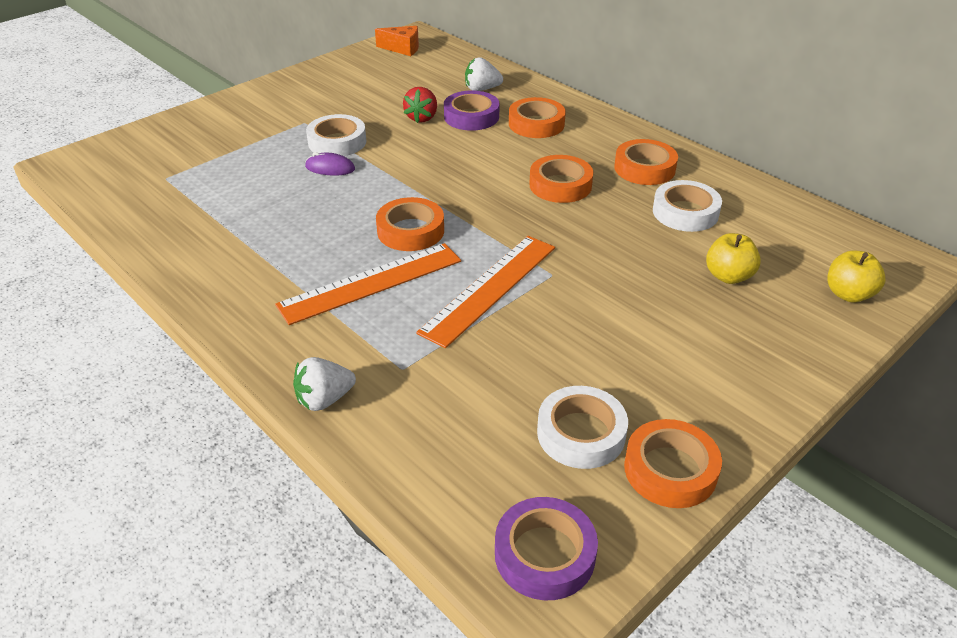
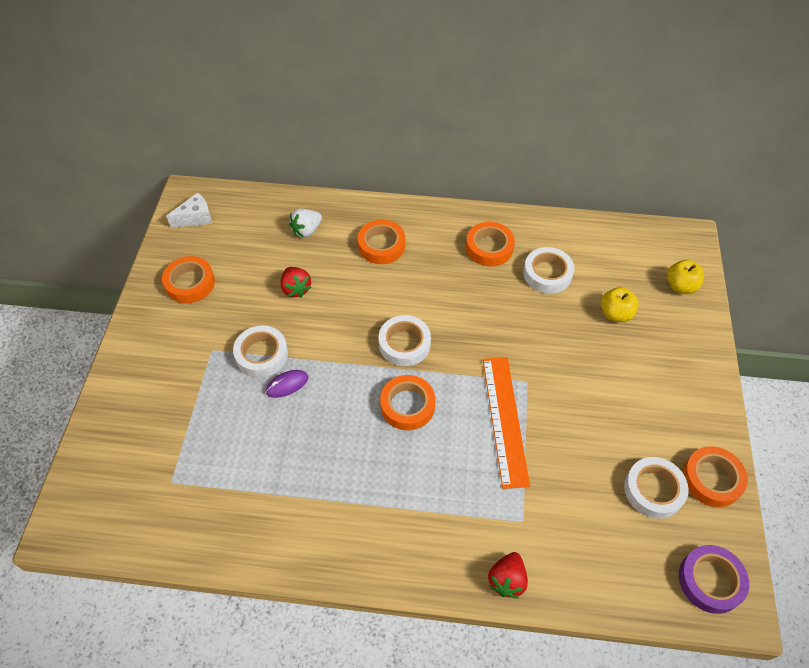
camera: 40 degrees left, 15 degrees up
(324, 399) = (507, 580): white strawberry -> red strawberry
(371, 283) = (433, 469): orange ruler -> none
(403, 48) = (195, 218): orange cheese -> white cheese
(466, 192) = (404, 344): none -> white tape
(471, 116) = (330, 265): purple tape -> none
(560, 185) = (455, 297): orange tape -> orange tape (190, 283)

